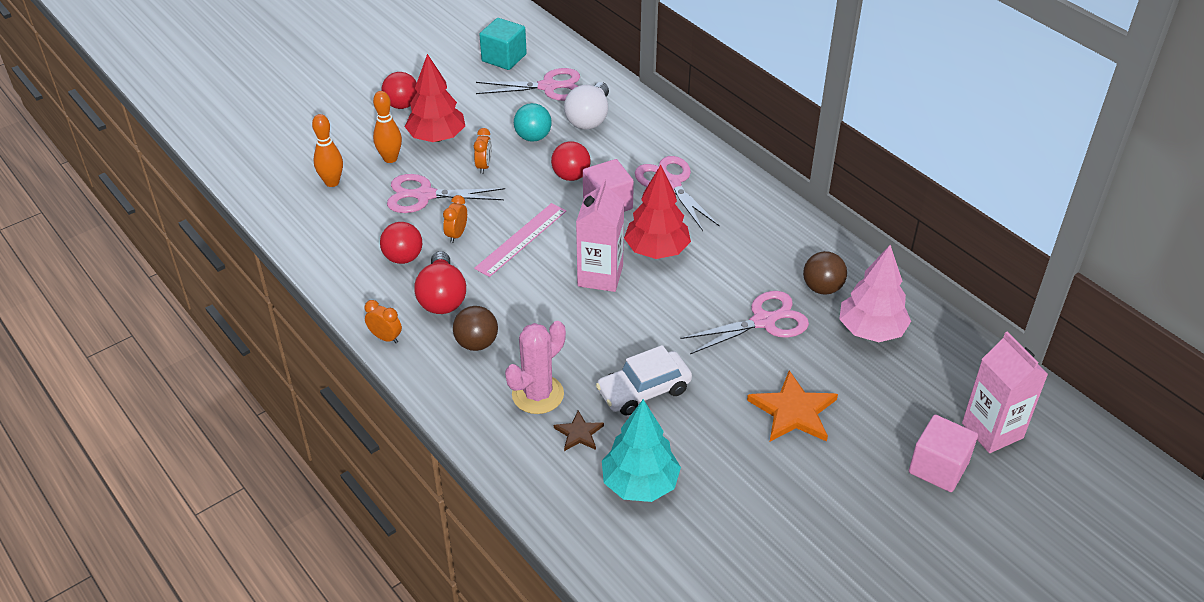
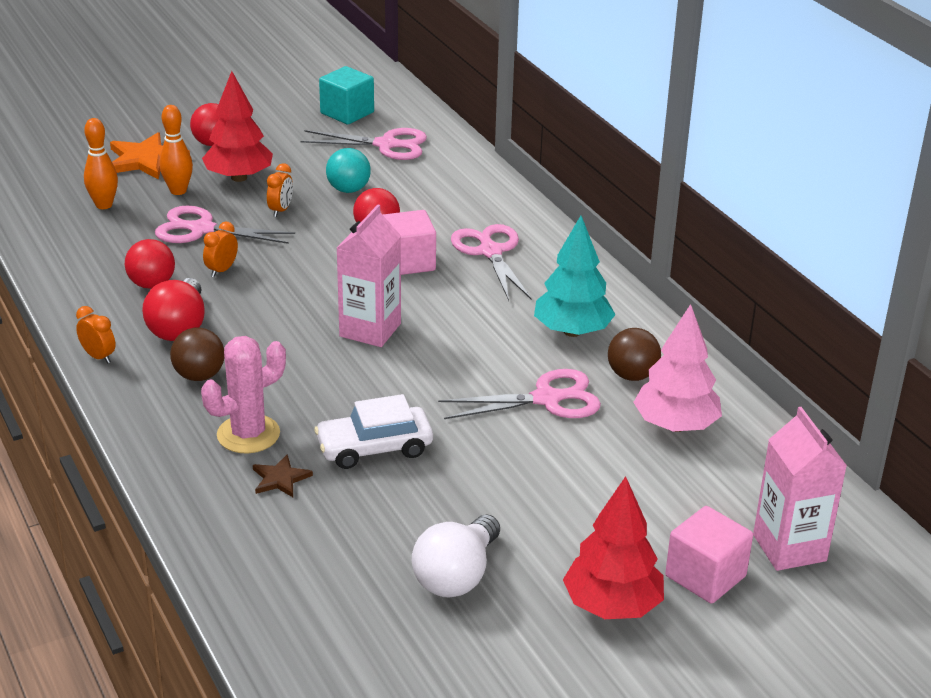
camera: 10 degrees right, 10 degrees down
(521, 239) = (293, 284): pink ruler -> none
(589, 118) = (421, 180): white light bulb -> white light bulb (456, 576)
(640, 484) = (331, 539): turquoise tree -> turquoise tree (572, 331)
(657, 250) = (447, 314): red tree -> red tree (612, 606)
(793, 411) = (546, 493): orange star -> orange star (145, 159)

